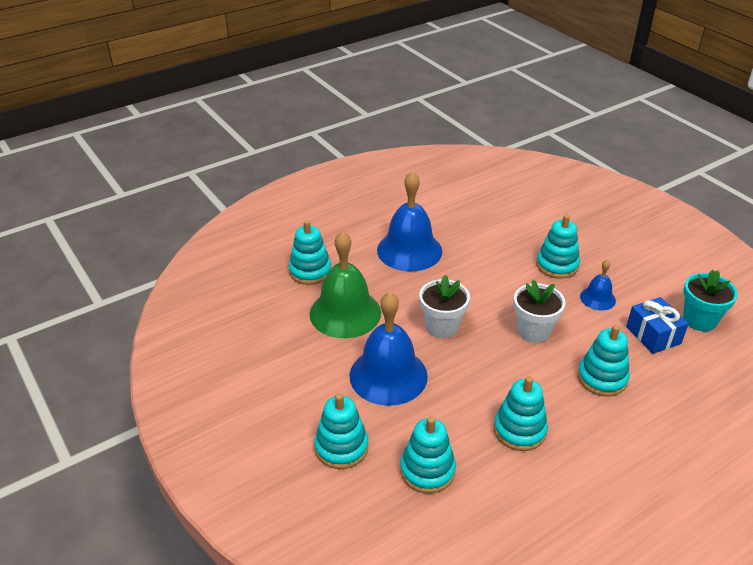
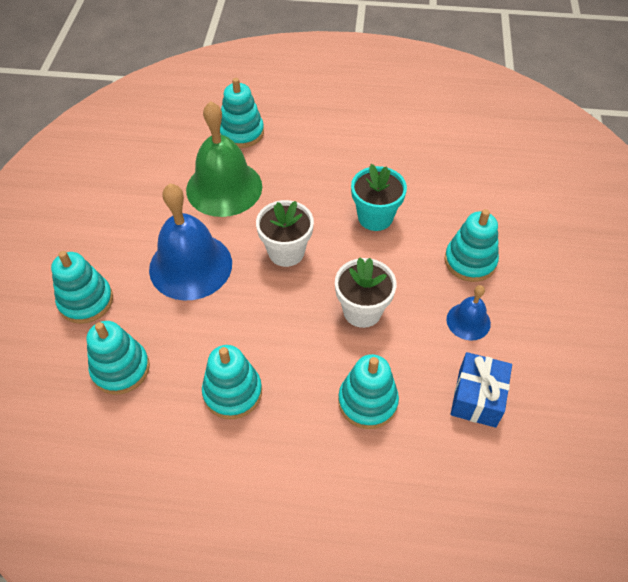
camera: 40 degrees right, 15 degrees up
(409, 250) = (347, 162): blue bell -> none
(699, 320) = (551, 418): turquoise flower pot -> turquoise flower pot (375, 217)

